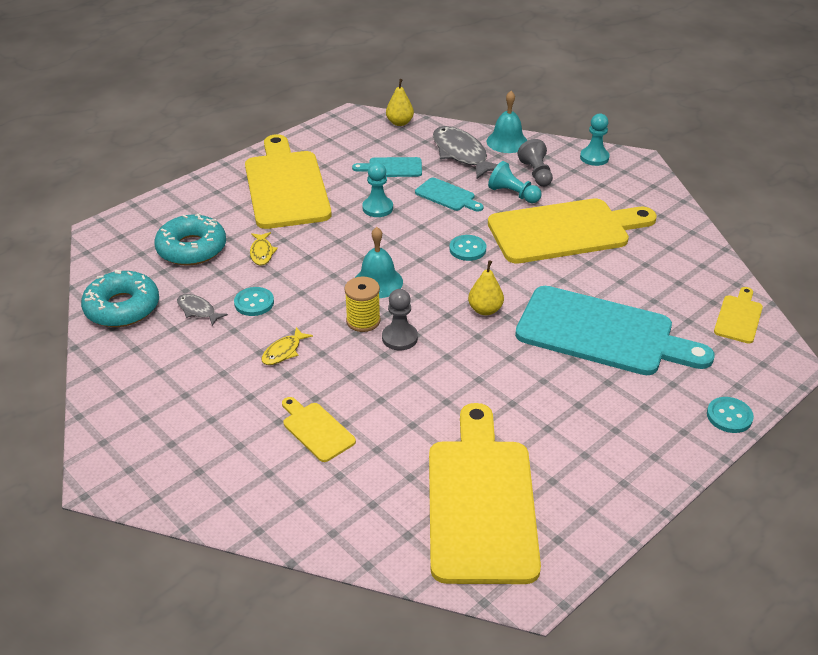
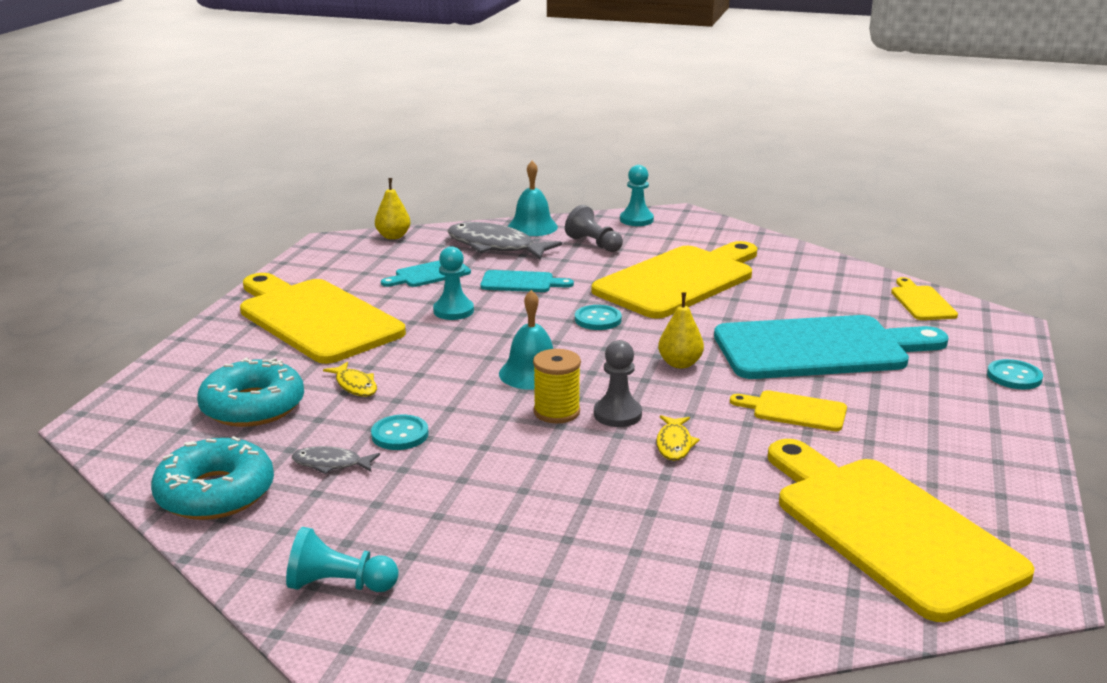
camera: 30 degrees left, 15 degrees down
(283, 351) = (493, 469): yellow fish -> yellow fish (674, 444)
(316, 430) = (625, 530): yellow cutting board -> yellow cutting board (794, 411)
(513, 194) = (590, 265): turquoise pawn -> turquoise pawn (339, 585)

